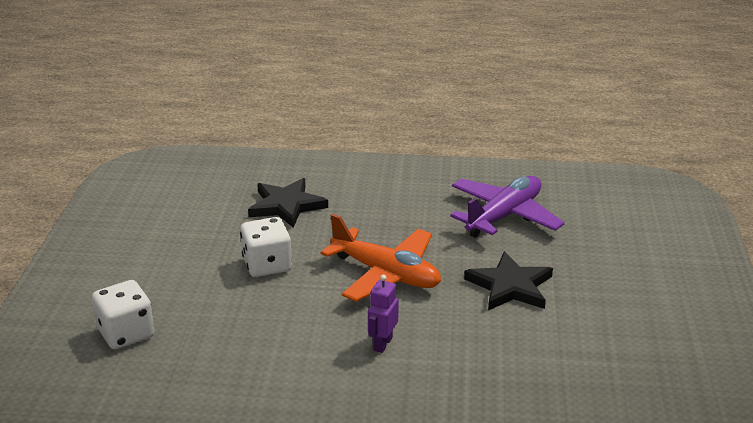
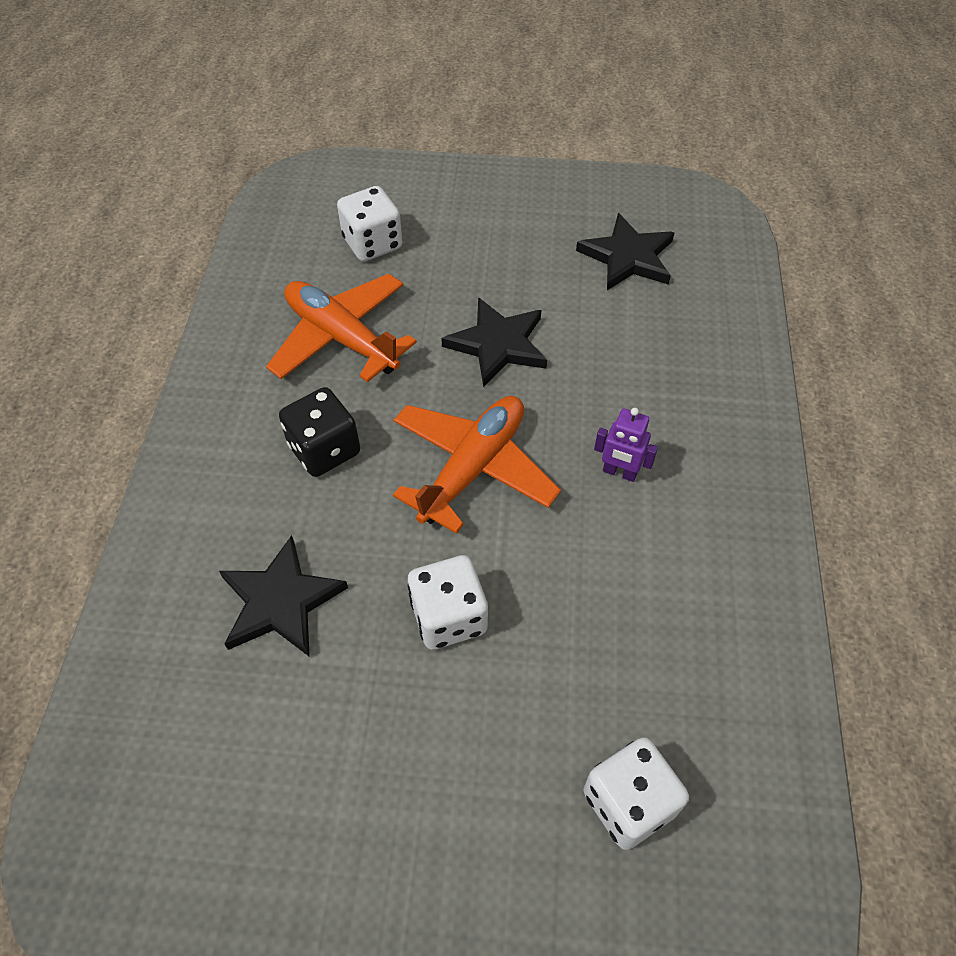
camera: 90 degrees left, 25 degrees up
(400, 214) = (324, 449): none -> black dice
(504, 216) = (341, 338): purple plane -> orange plane
(610, 225) = (372, 243): none -> white dice
(639, 363) = (627, 257): none -> black star

